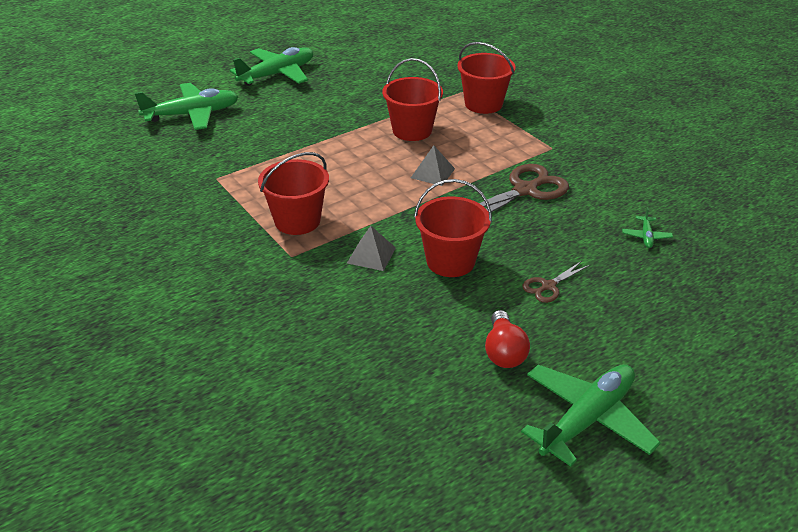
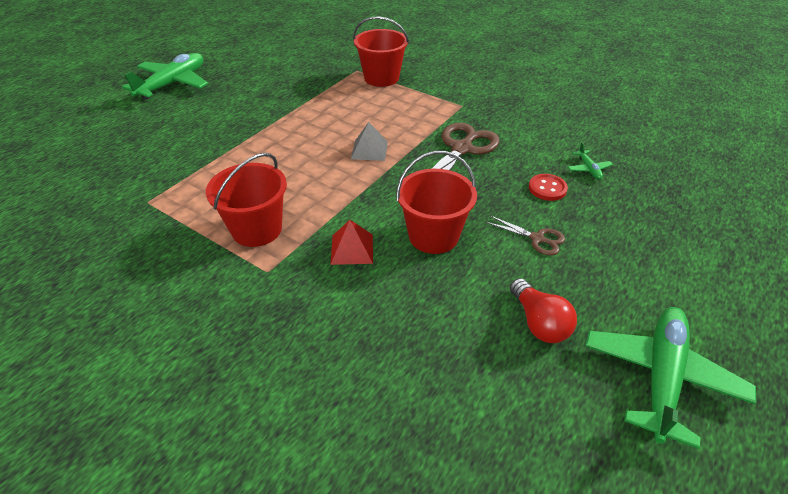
camera: 20 degrees left, 5 degrees up
(192, 114) = (96, 139): green plane -> none
(371, 255) = (352, 249): grey pyramid -> red pyramid
(412, 130) = (329, 113): red bucket -> none
(548, 286) = (537, 239): brown scissors -> brown scissors turned 90 degrees counterclockwise
(589, 245) = (547, 188): none -> red button

